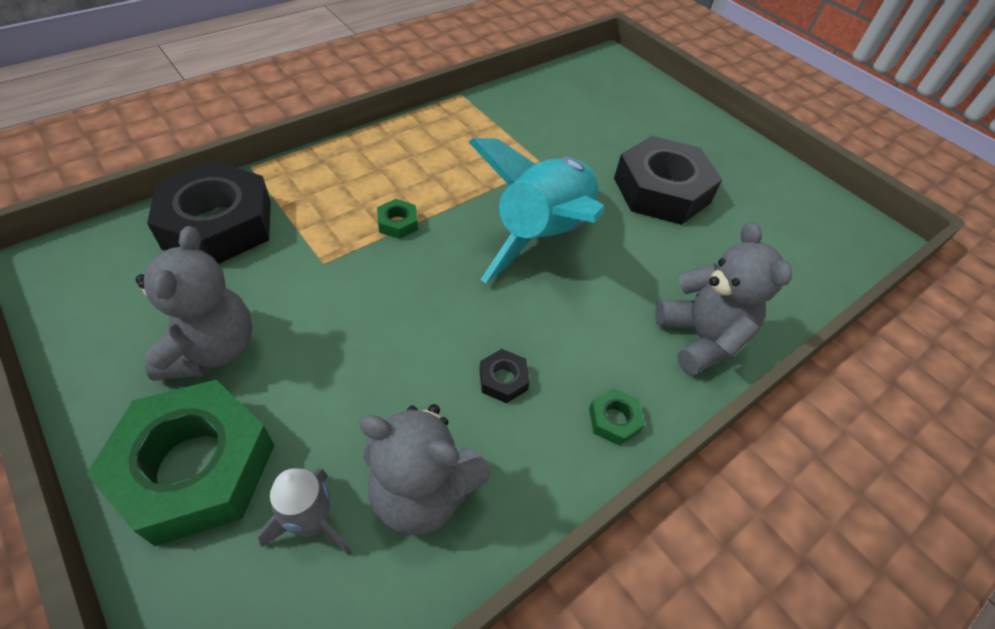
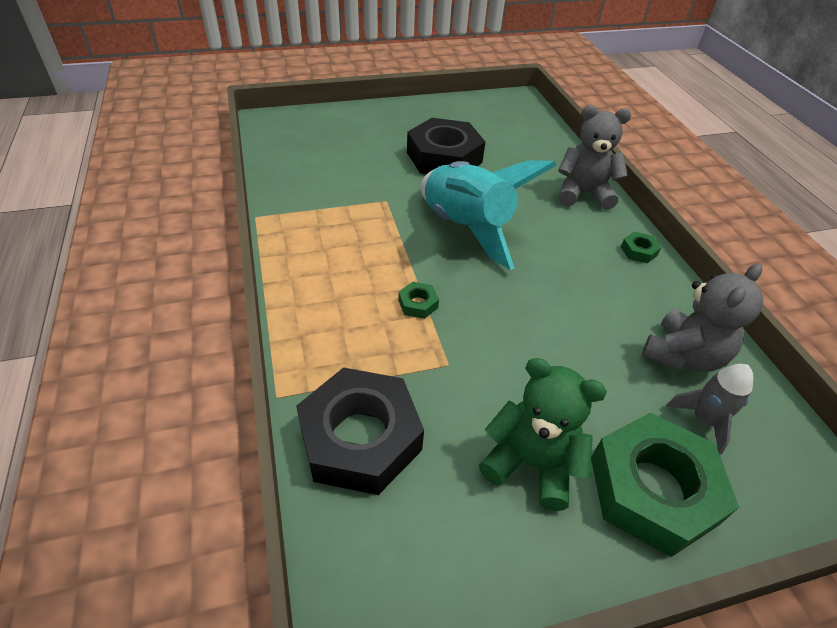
camera: 65 degrees left, 5 degrees down
(212, 350) = (531, 463): grey teddy bear -> green teddy bear
(503, 379) = (598, 290): black nut -> none

